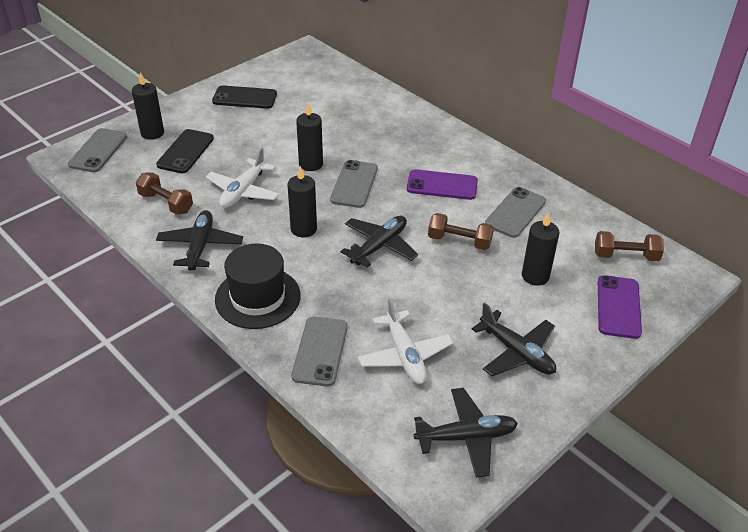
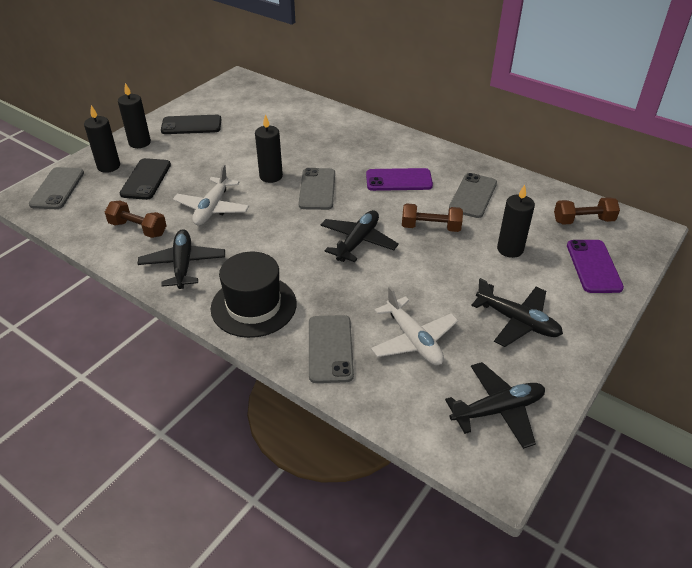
camera: 10 degrees left, 0 degrees up
(303, 229) = (281, 236): black candle -> black candle (139, 143)

